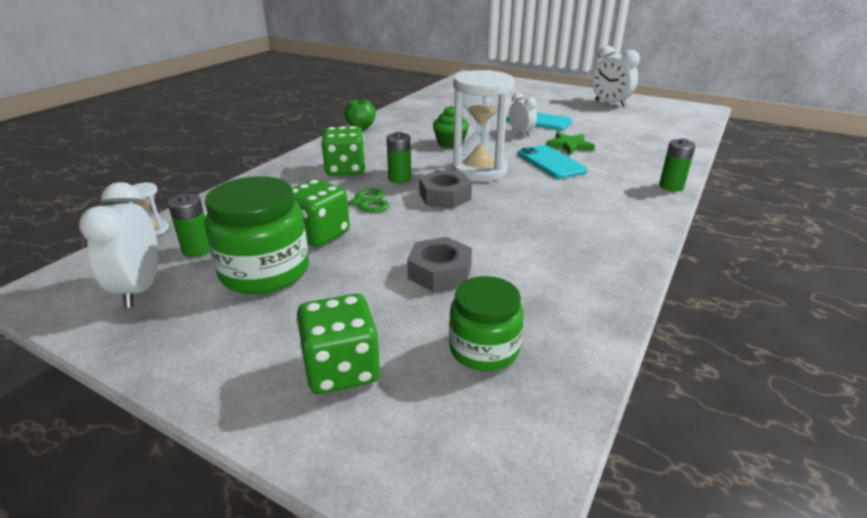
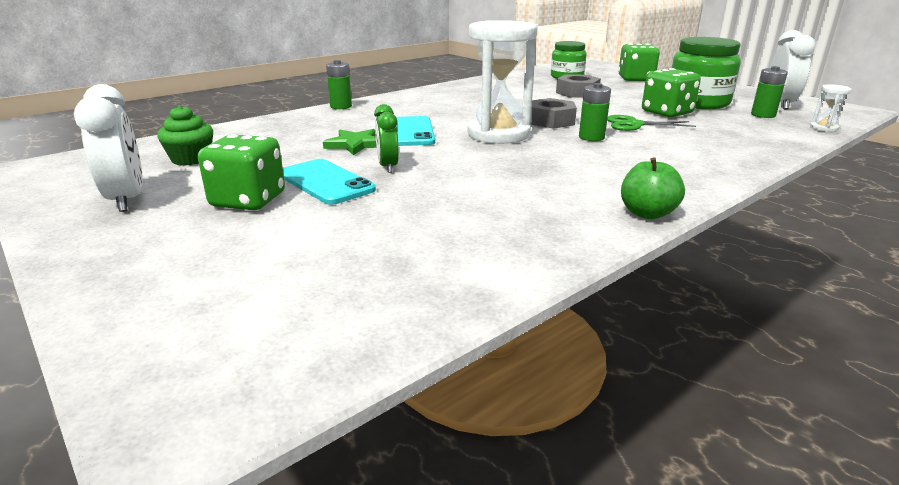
camera: 160 degrees left, 5 degrees down
(345, 169) = (657, 152): green dice -> green dice (248, 200)
(450, 143) = (505, 166): green cupcake -> green cupcake (191, 159)
(521, 133) = (388, 166): white clock -> green clock

